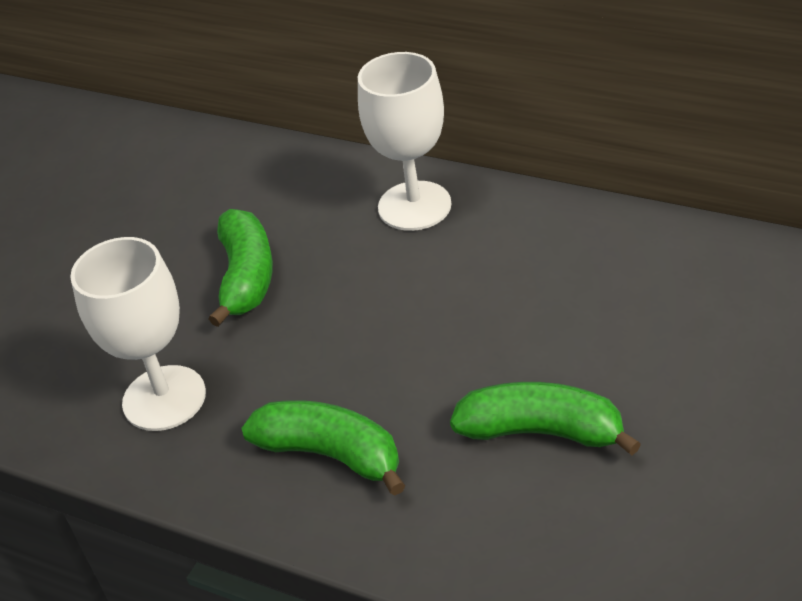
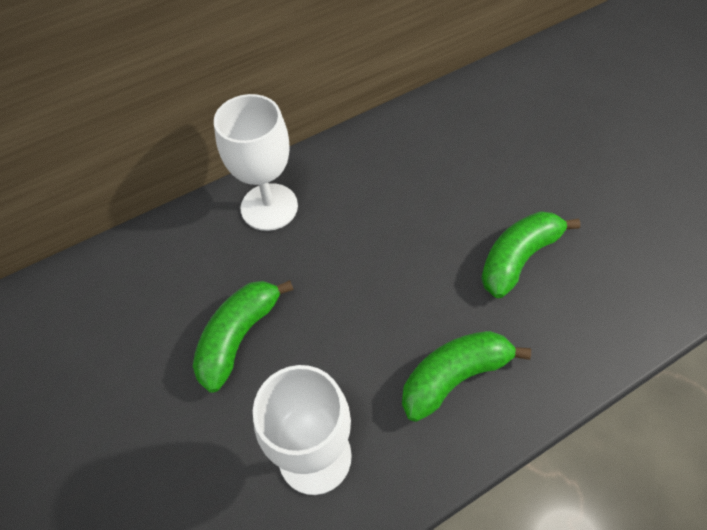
camera: 60 degrees left, 15 degrees up
(246, 277) = (239, 337): green banana -> green banana turned 90 degrees counterclockwise

